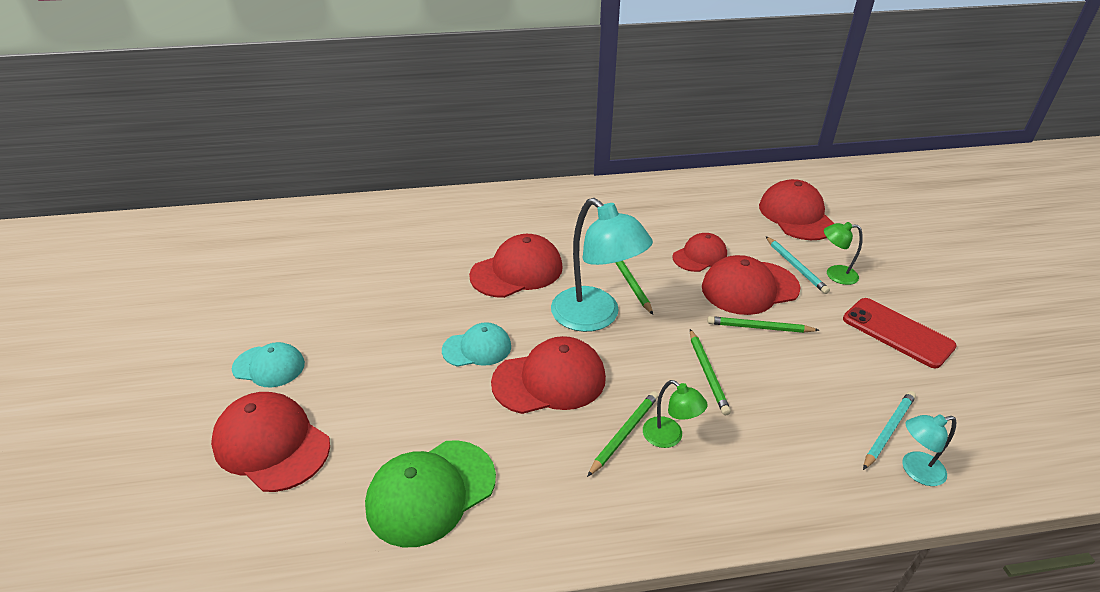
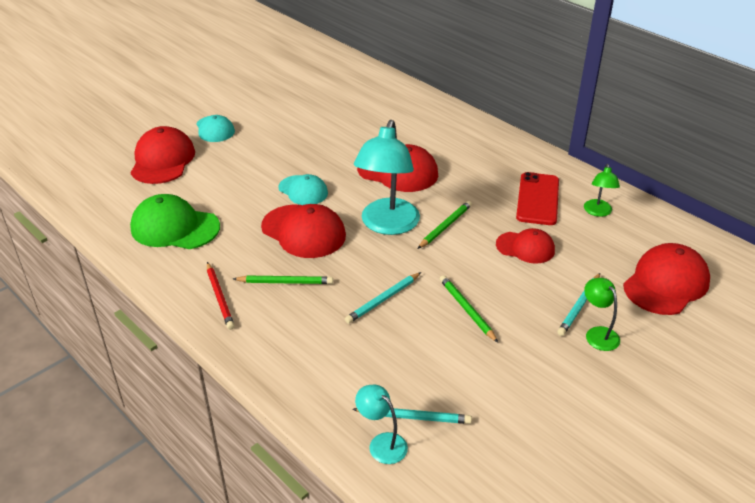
camera: 55 degrees right, 0 degrees up
(607, 504) = (219, 297): none -> red pencil
(669, 437) = (300, 303): green lamp -> green lamp (598, 212)
(707, 373) = (383, 299): green pencil -> turquoise pencil
(749, 288) = (514, 288): red cap -> none
(897, 332) = (554, 395): red phone -> red phone (538, 199)

